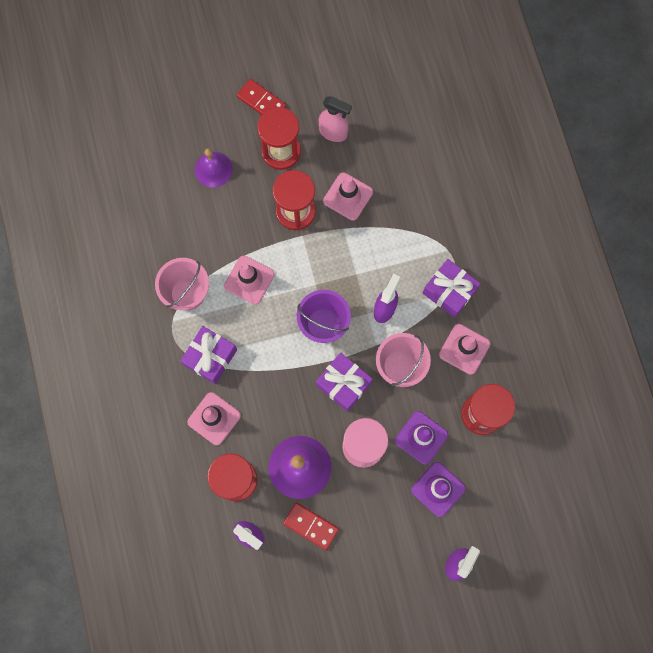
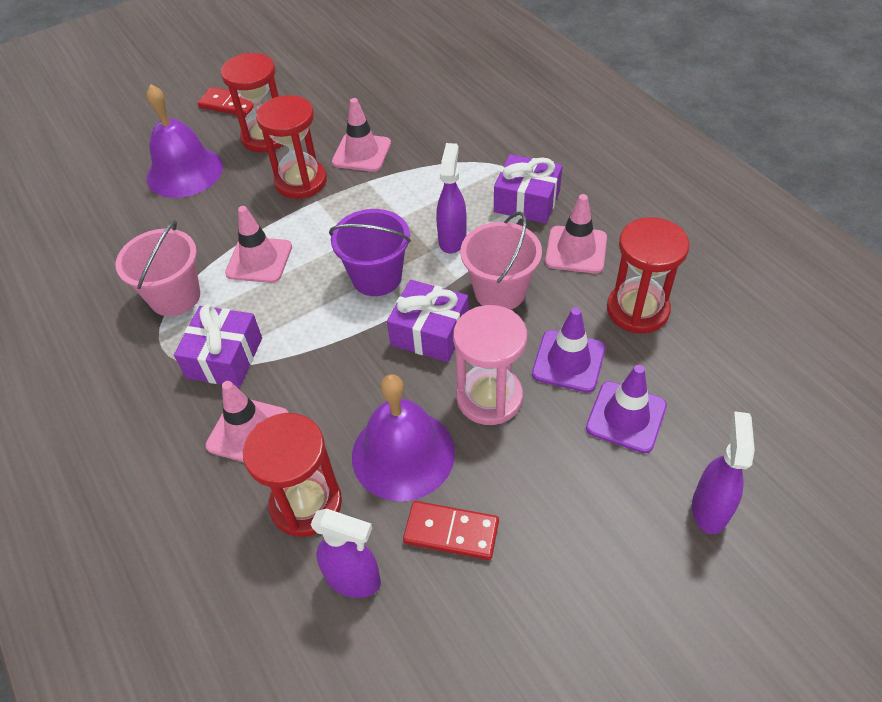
camera: 15 degrees left, 25 degrees down
(213, 169) = (184, 172): purple bell -> purple bell, size x1.54
(333, 133) = (324, 108): pink spray bottle -> none

